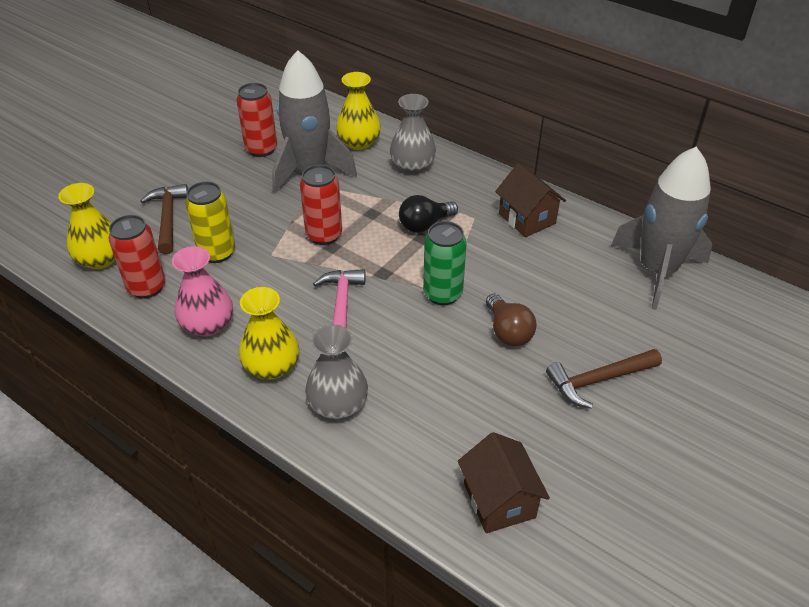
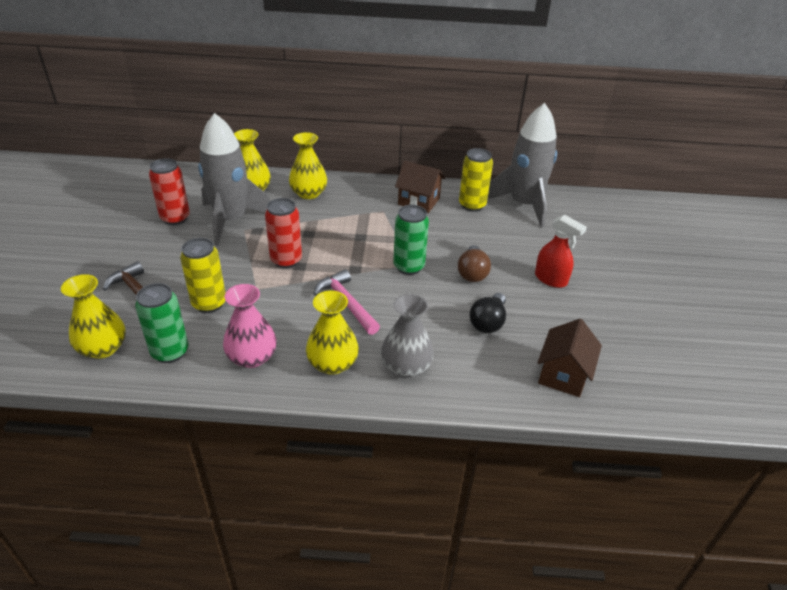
camera: 35 degrees left, 5 degrees down
(147, 287) = (170, 352): red can -> green can
(412, 166) = (308, 193): grey vase -> yellow vase
(425, 225) = (354, 228): black light bulb -> black light bulb (488, 322)
(499, 500) = (563, 375): brown house -> brown house turned 75 degrees clockwise
(508, 331) = (472, 273): brown light bulb -> brown light bulb turned 60 degrees clockwise
(588, 247) = (472, 205): none -> yellow can
(598, 380) = (551, 279): brown hammer -> red spray bottle

